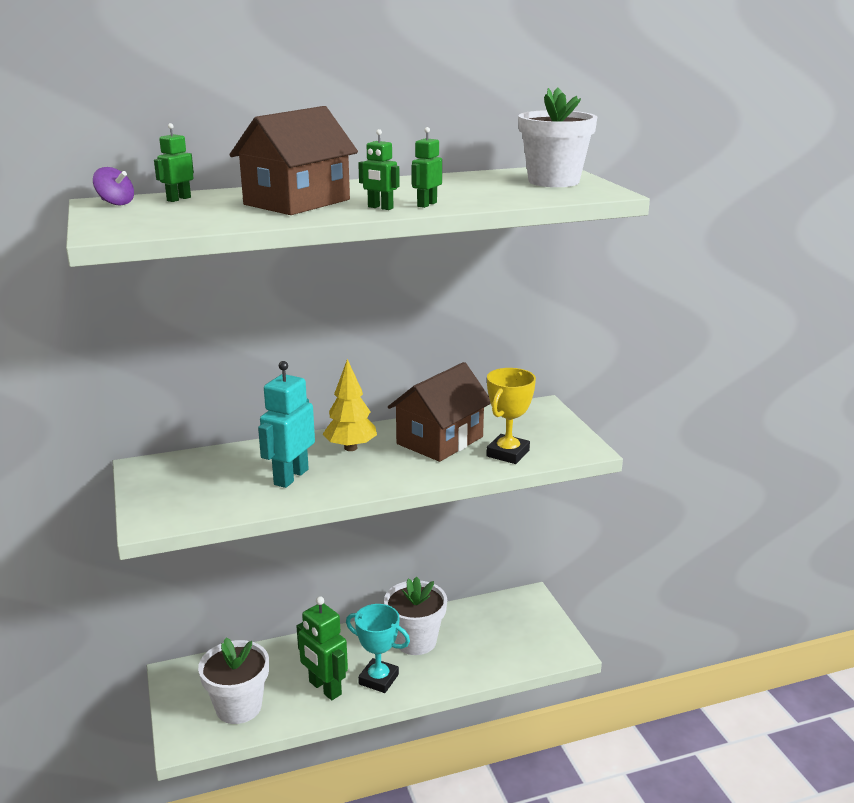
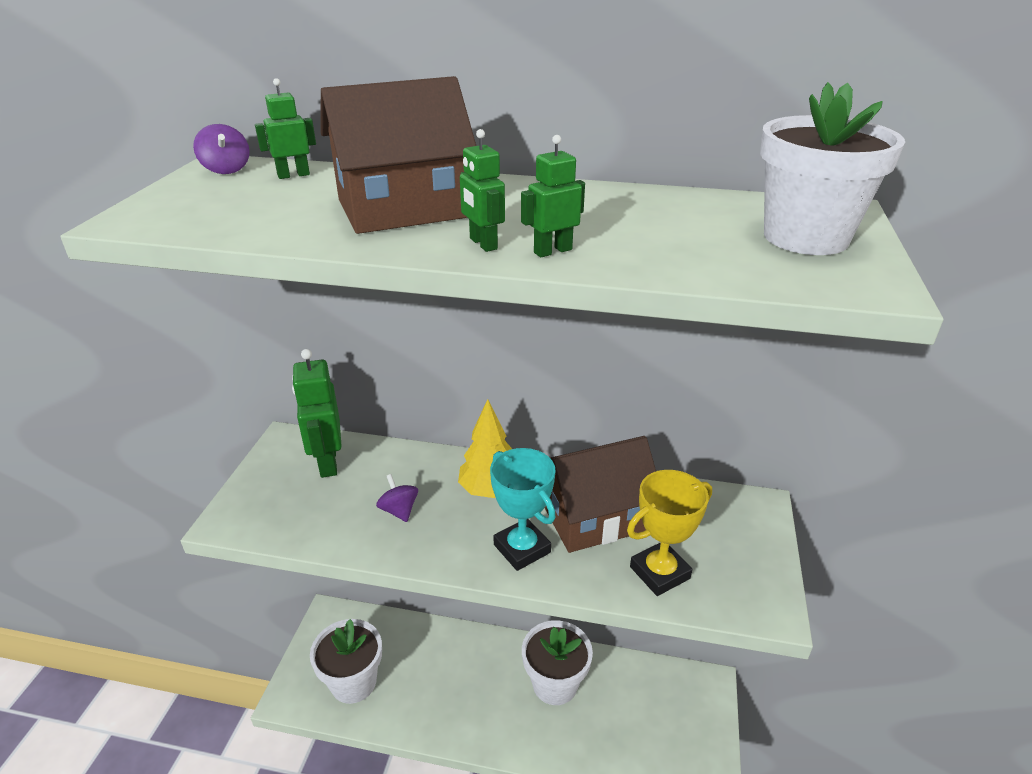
camera: 30 degrees right, 10 degrees up
(290, 477) = (399, 510): turquoise robot -> purple spinning top
(324, 688) = (437, 700): green robot -> green robot (327, 462)
(378, 679) = (491, 715): turquoise trophy -> turquoise trophy (522, 548)

